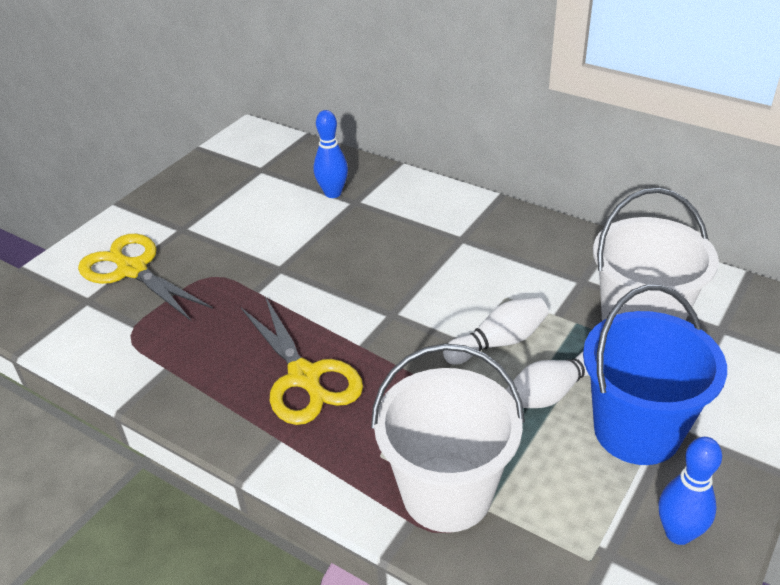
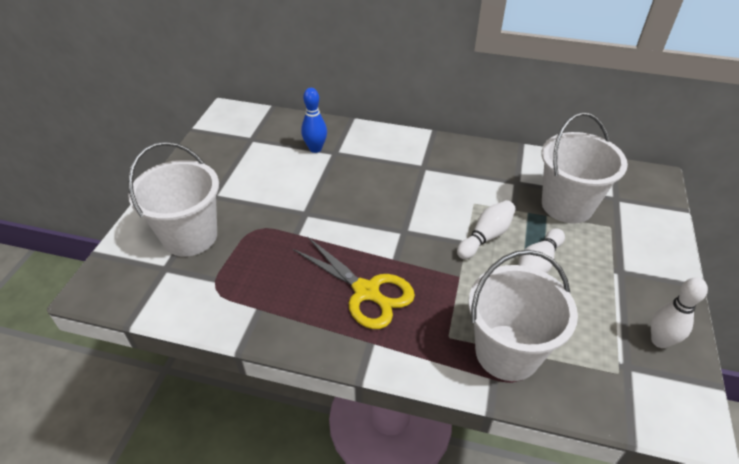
camera: 20 degrees left, 5 degrees up
(132, 270) = (190, 236): yellow scissors -> white bucket
(637, 431) = (602, 278): blue bucket -> none
(678, 533) = (660, 341): blue bowling pin -> white bowling pin

